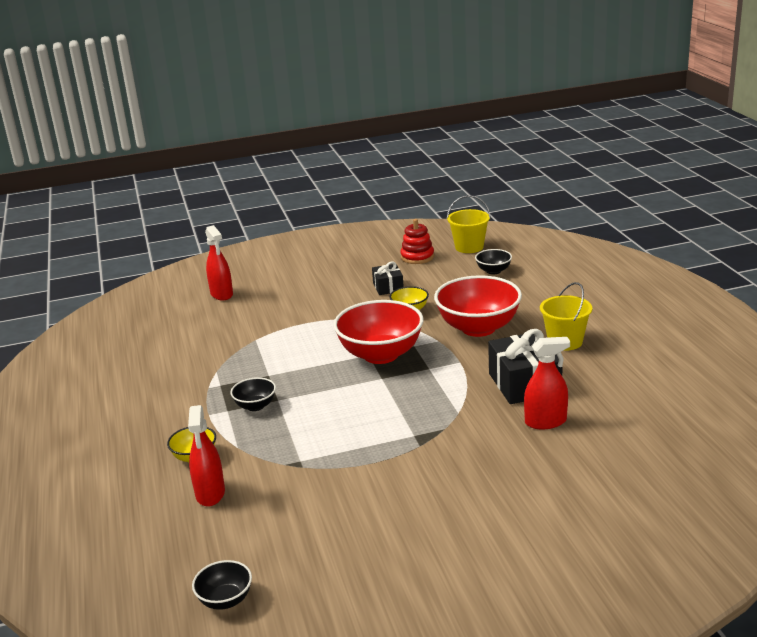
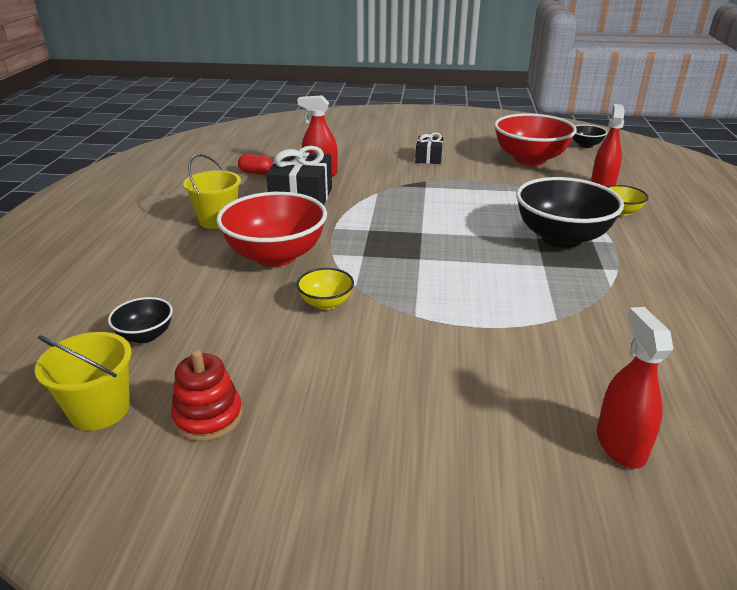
camera: 160 degrees left, 5 degrees up
(255, 406) = (561, 238): black bowl -> black bowl, size x2.11
(380, 354) = (406, 255): red bowl -> red bowl (530, 159)
(388, 287) = (319, 356): black gift -> black gift (429, 158)
(614, 402) = (256, 173): none -> red capsule

